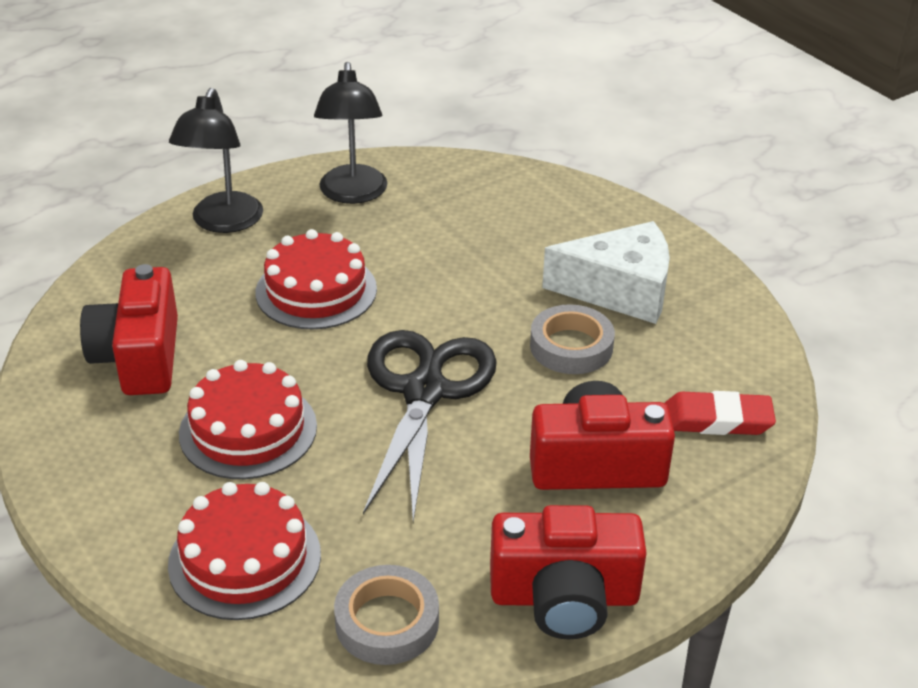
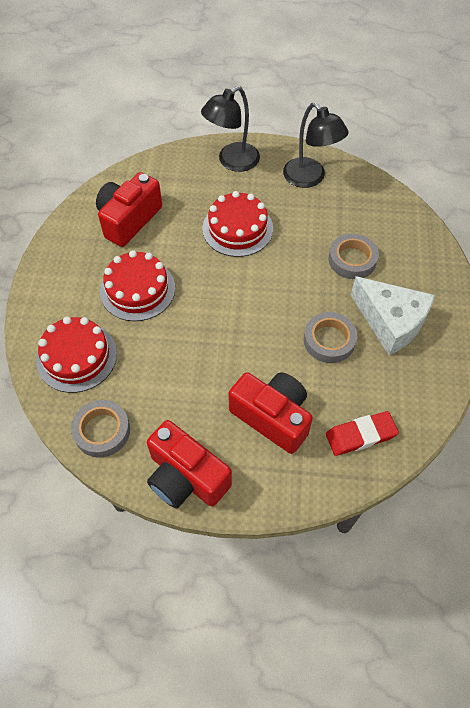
camera: 40 degrees right, 20 degrees up
(353, 194) = (310, 178): black lamp -> black lamp turned 75 degrees counterclockwise
(424, 391) = (232, 320): black scissors -> none
(503, 252) = (352, 260): none -> grey tape
(717, 419) = (360, 435): red eraser -> red eraser turned 60 degrees counterclockwise

